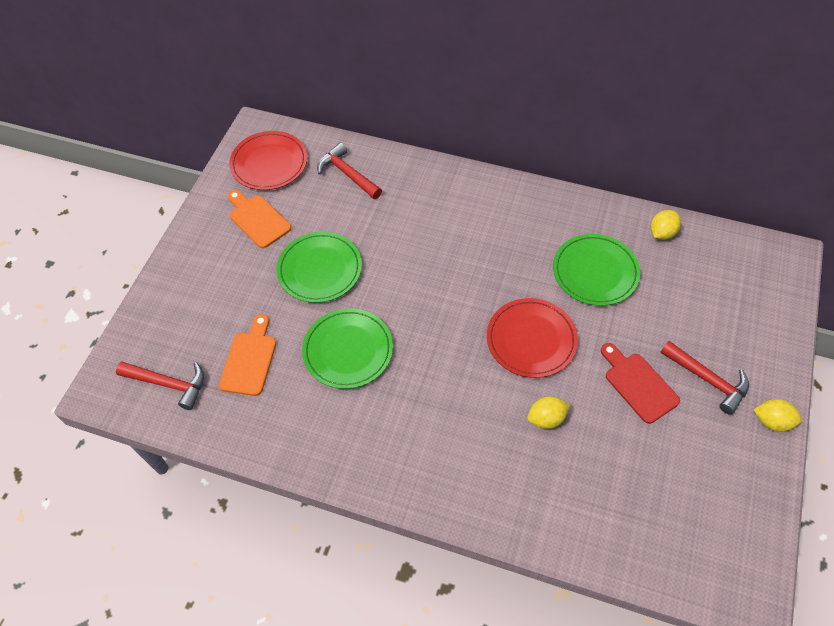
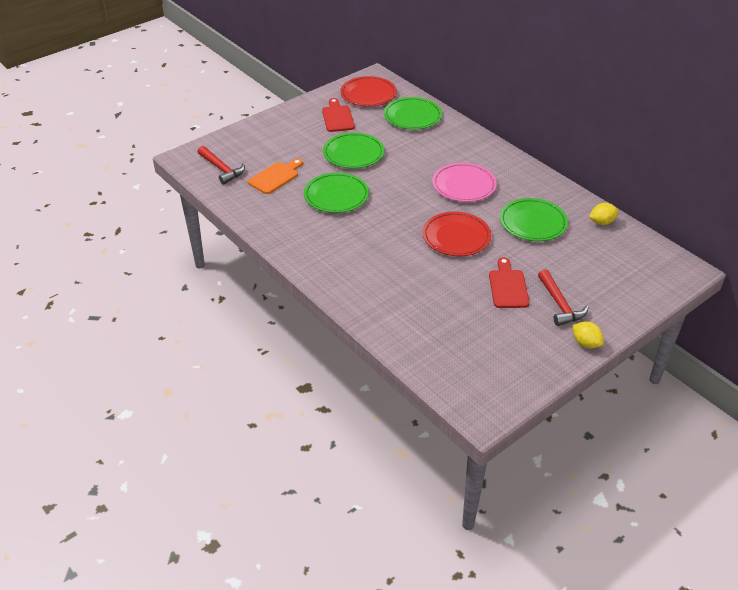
camera: 30 degrees right, 15 degrees down
(258, 219) = (337, 117): orange cutting board -> red cutting board
(347, 174) = (412, 116): red hammer -> green plate
(482, 254) = (464, 185): none -> pink plate
(546, 419) = (430, 276): yellow lemon -> none

